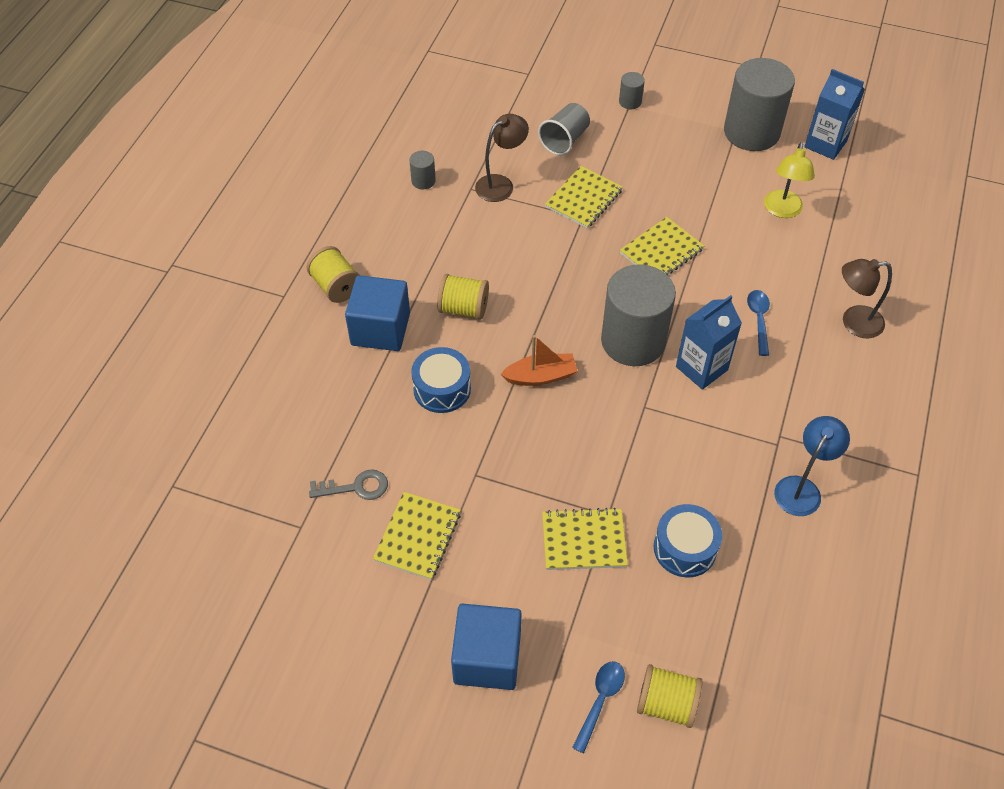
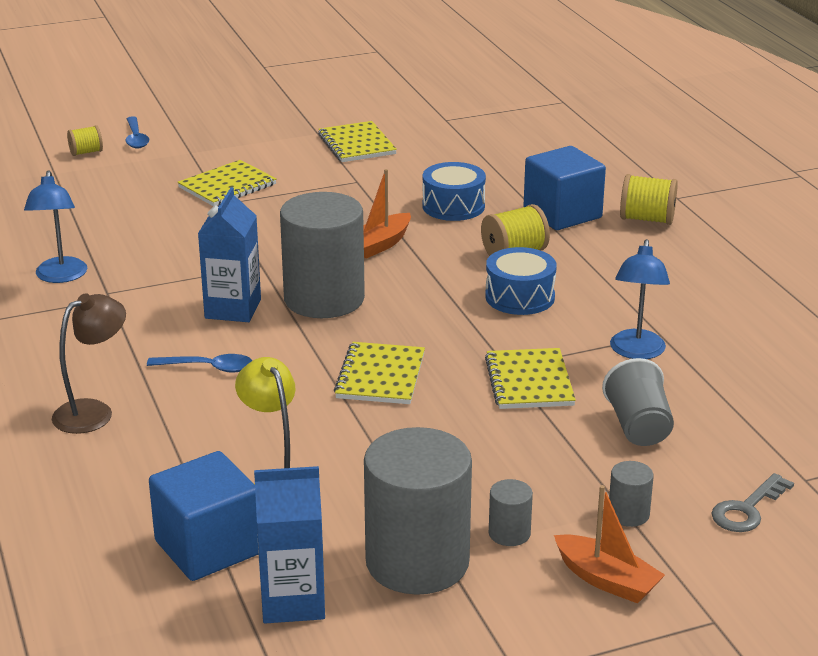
camera: 140 degrees right, 25 degrees down
(356, 487) = (437, 145): grey key -> grey key (747, 509)
(423, 181) = (717, 318): grey cylinder -> grey cylinder (509, 533)
(487, 658) = (236, 125): blue cube -> blue cube (208, 547)
(501, 184) = (636, 352): brown lamp -> blue lamp
(666, 704) = (86, 152): yellow spool -> yellow spool, size x0.63
(677, 80) = (607, 580): none -> orange boat
(685, 548) = (139, 211): blue drum -> blue drum (520, 297)
(758, 320) = (208, 368): blue spoon -> blue spoon turned 45 degrees counterclockwise

